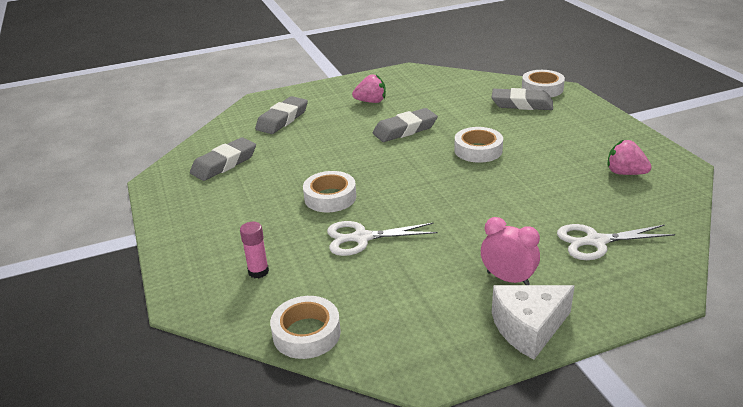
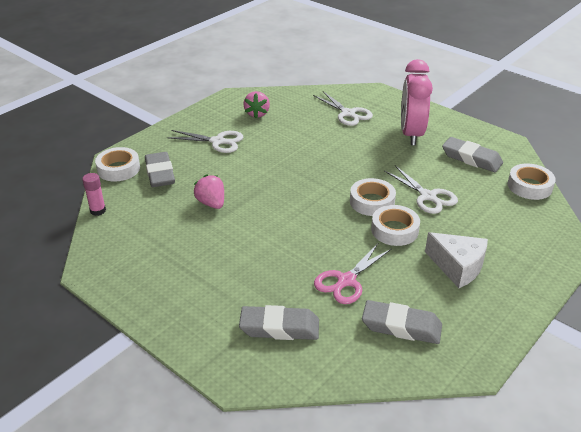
camera: 120 degrees left, 5 degrees up
(258, 271) = (508, 228): pink glue stick -> pink glue stick (98, 210)
(295, 155) = (346, 281): none -> pink scissors
(371, 101) = (197, 272): pink strawberry -> pink strawberry (211, 203)
(405, 130) = (251, 226): grey eraser -> grey eraser (471, 158)
(478, 150) = (264, 177): white tape -> white tape (372, 202)
(508, 279) = (411, 134): pink clock -> pink clock, size x1.70
(528, 328) = (443, 121): white cheese -> white cheese (458, 267)
(567, 138) = (217, 141): none -> white scissors

